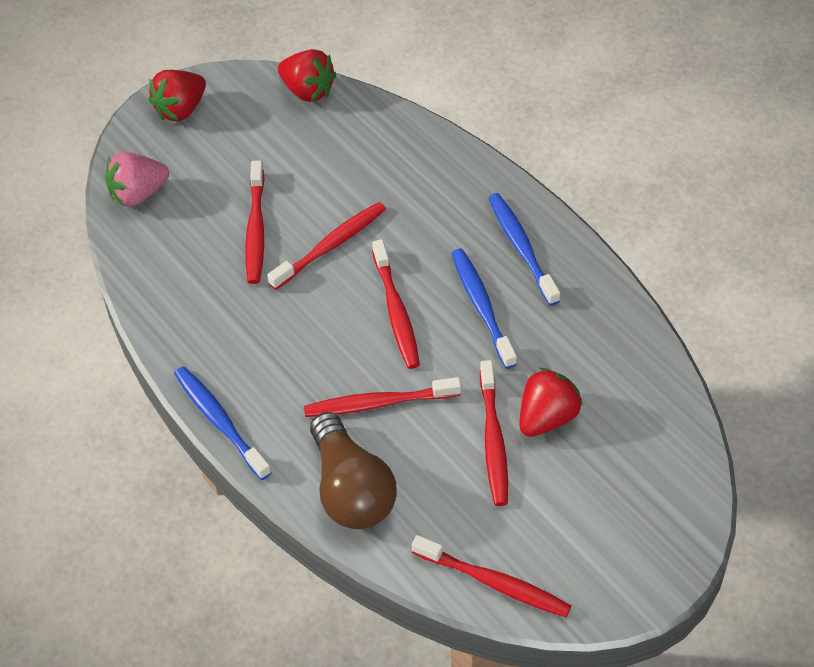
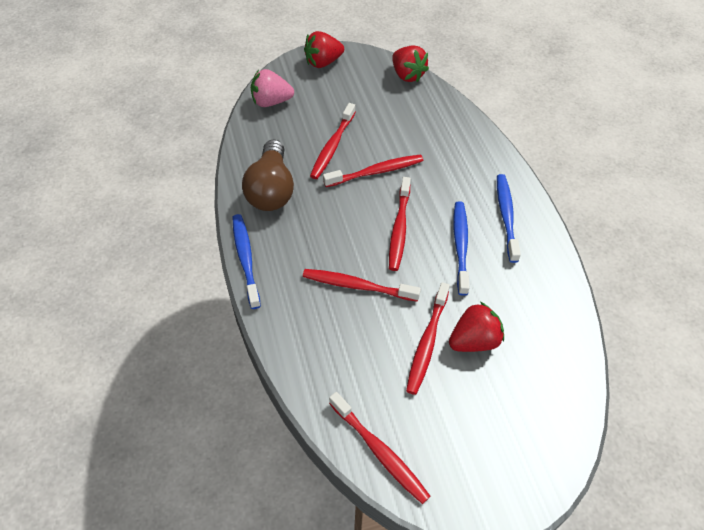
camera: 20 degrees right, 0 degrees up
(351, 489) = (309, 339): brown light bulb -> brown light bulb (271, 190)

